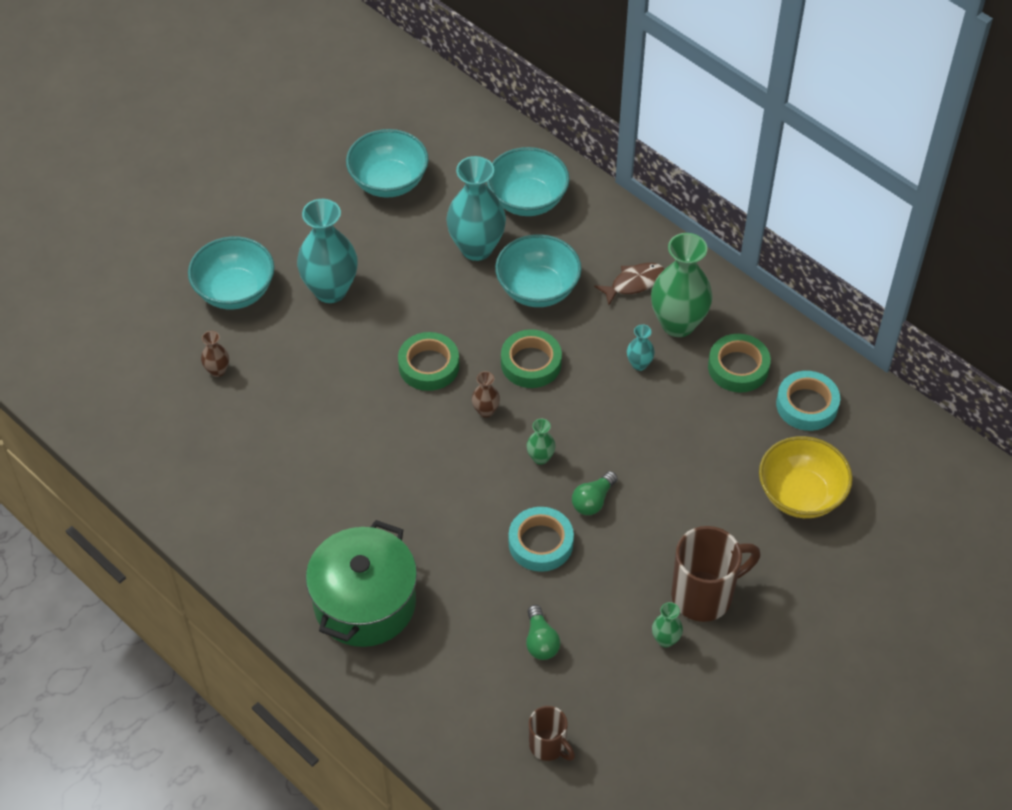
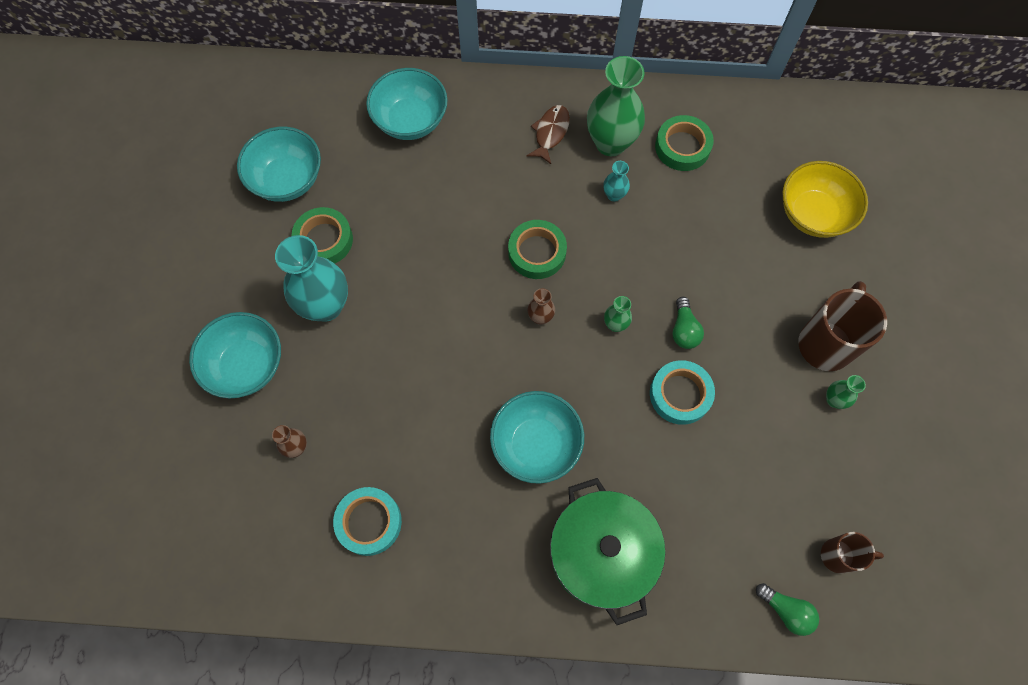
camera: 40 degrees left, 15 degrees up
(429, 366) = (463, 313): green tape -> green tape (324, 240)
(476, 248) = (408, 187): turquoise vase -> none
(537, 289) = (486, 188): turquoise bowl -> turquoise bowl (536, 444)
(540, 641) = (754, 474): green light bulb -> green light bulb (786, 610)
(807, 405) = (753, 142): turquoise tape -> turquoise tape (369, 522)

